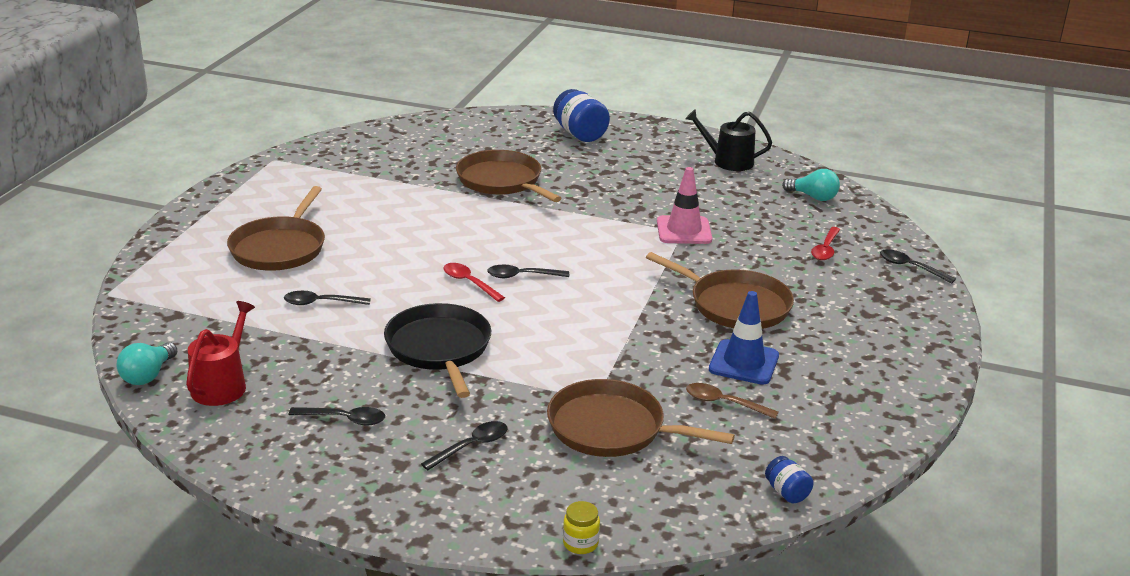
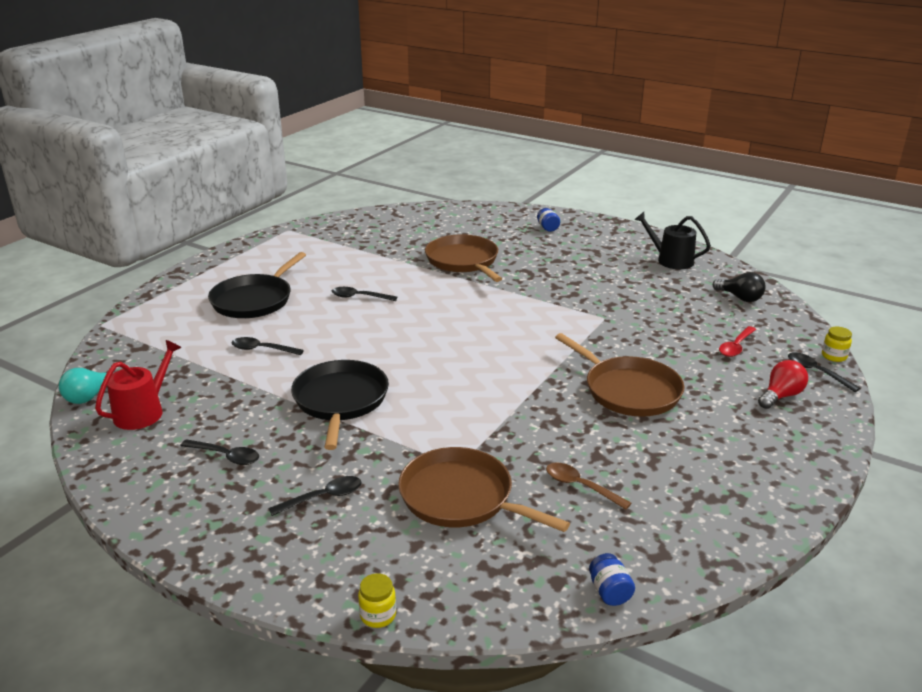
camera: 15 degrees right, 0 degrees up
(280, 248) = (254, 300): brown pan -> black pan
(469, 283) = (394, 345): red spoon -> none
(522, 276) = (443, 343): black spoon -> black spoon (359, 297)
(580, 134) = (547, 228): blue jar -> blue jar, size x0.52
(684, 230) = (606, 317): pink traffic cone -> none
(743, 363) = (615, 448): blue traffic cone -> none
(813, 197) = (740, 298): turquoise light bulb -> black light bulb
(883, 294) = (780, 396): none -> red light bulb
(922, 250) = (834, 356): none -> yellow jar

